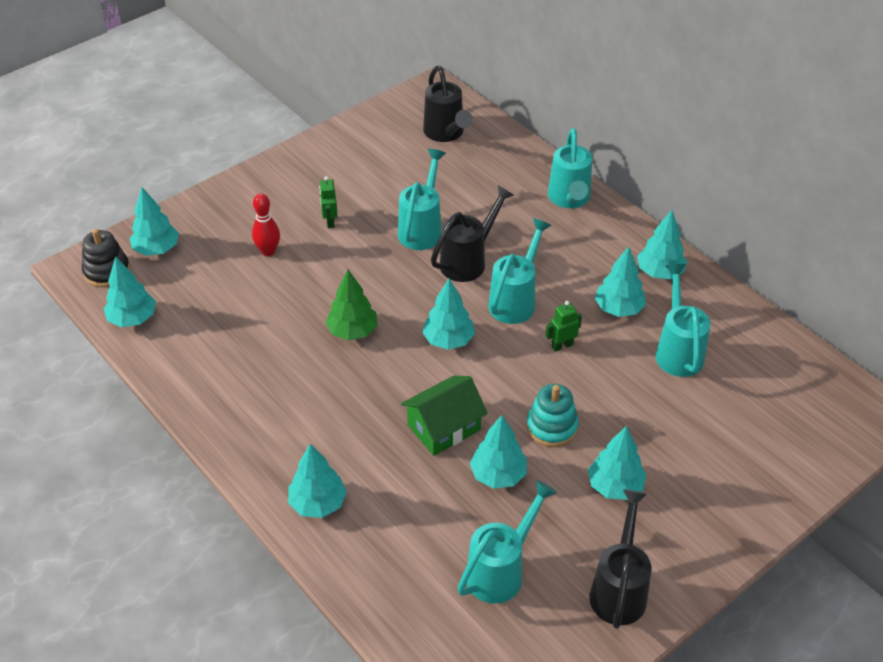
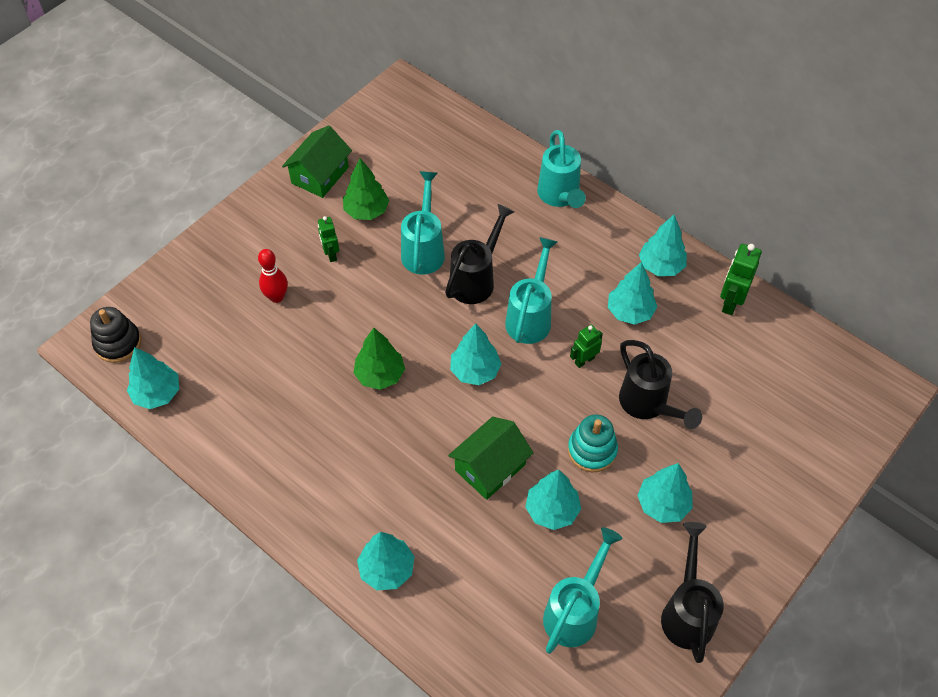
camera: 10 degrees left, 10 degrees up
(157, 249) = (163, 310): turquoise tree -> none
(336, 154) = (320, 175): none -> green house
(373, 189) = (366, 211): none -> green tree
(446, 134) = (425, 138): black watering can -> black watering can (648, 406)
(678, 350) = (693, 349): turquoise watering can -> none
(725, 313) = (730, 302): none -> green robot

